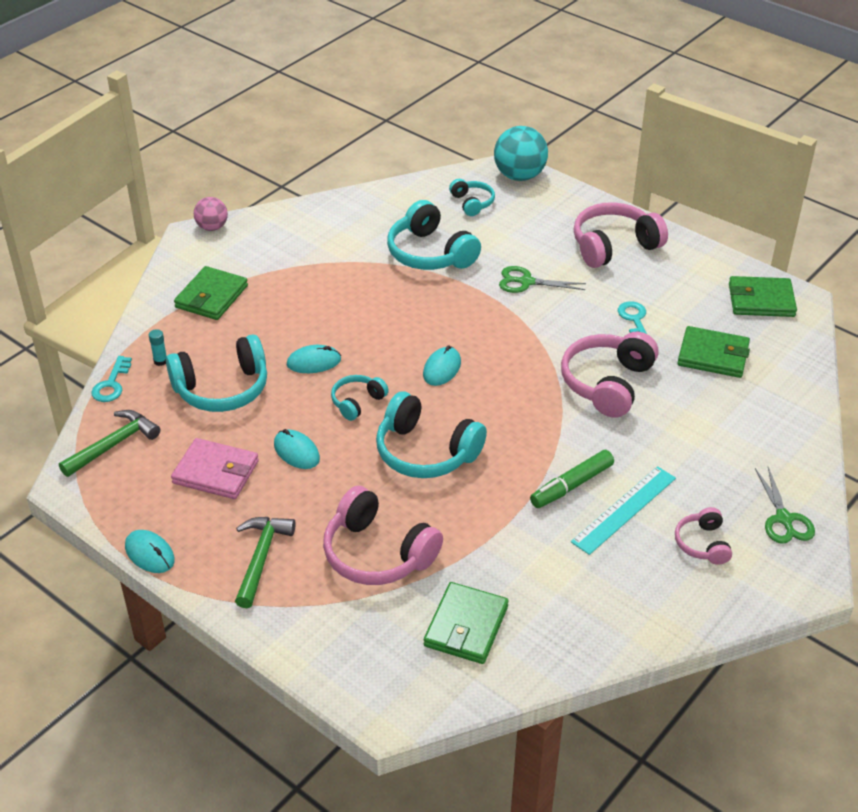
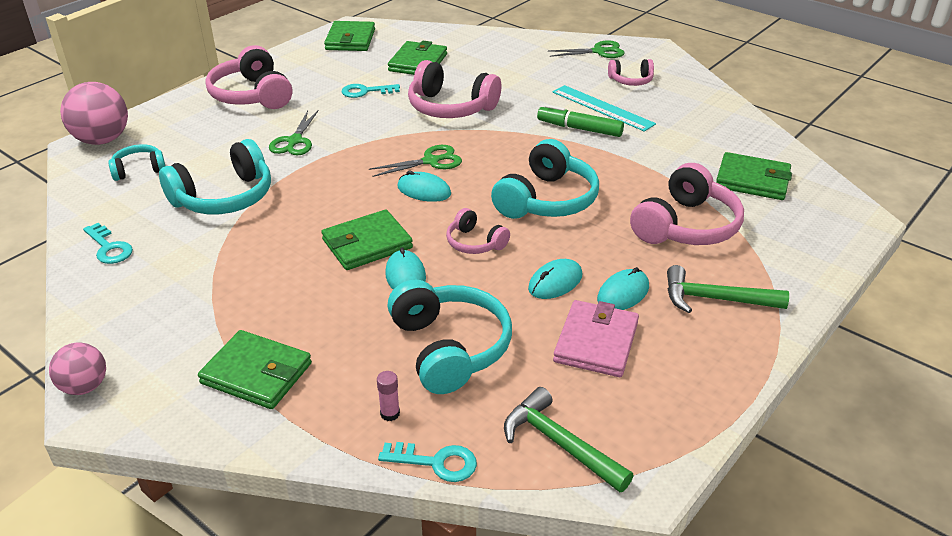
camera: 90 degrees left, 5 degrees down
(150, 553) = (736, 386): turquoise mouse -> turquoise mouse (623, 293)
(160, 361) = (390, 413): turquoise glue stick -> pink glue stick
(357, 402) = (475, 243): turquoise headphones -> pink headphones
(359, 338) = (367, 244): none -> green wallet
(362, 208) = (109, 248): none -> turquoise key
(494, 371) = (431, 161): none -> green scissors
(519, 176) = (102, 140): turquoise ball -> pink ball
(571, 485) = (579, 128): green marker -> green marker turned 150 degrees clockwise

